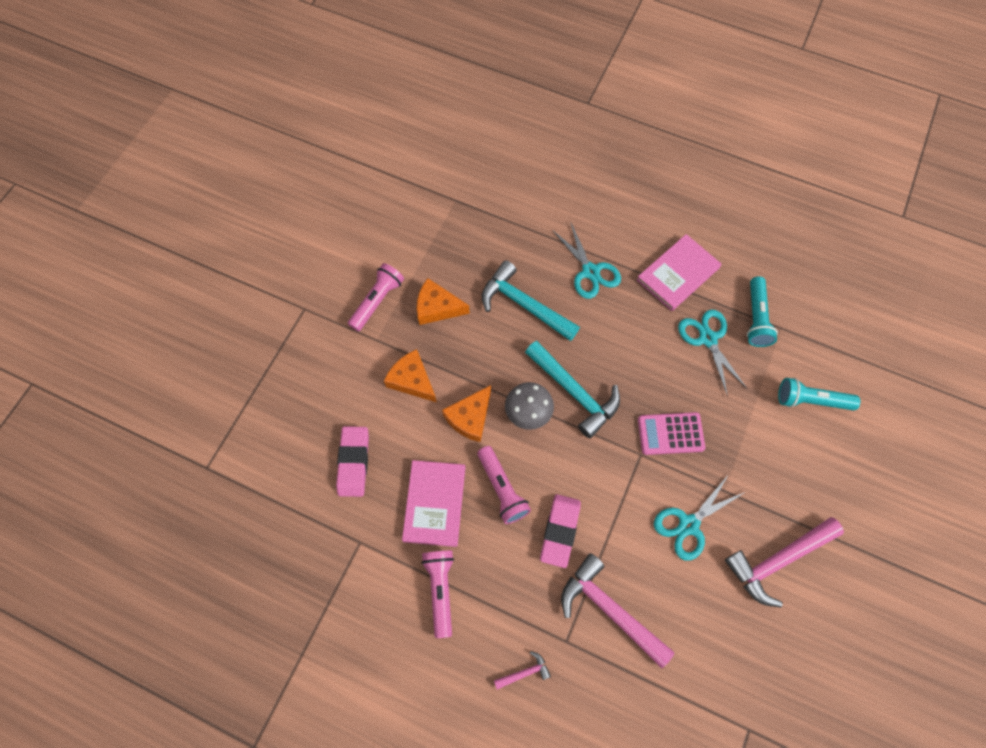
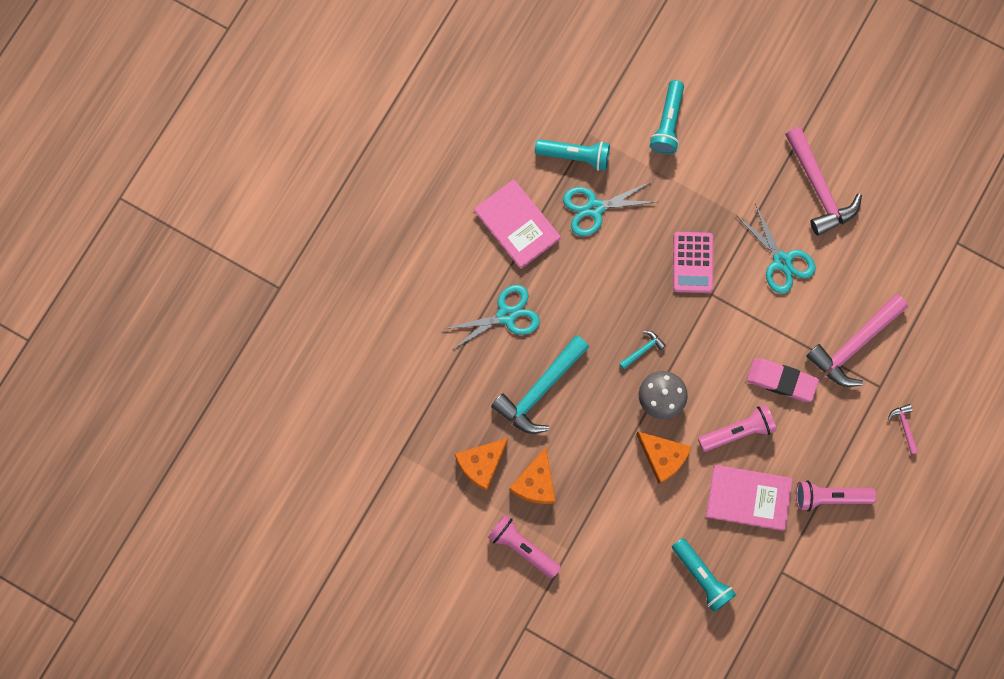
camera: 85 degrees left, 10 degrees up
(353, 462) = (702, 576): pink eraser -> turquoise flashlight
(412, 380) = (618, 514): orange cheese -> orange cheese (481, 464)
(574, 392) = (643, 350): turquoise hammer -> turquoise hammer, size x0.44

